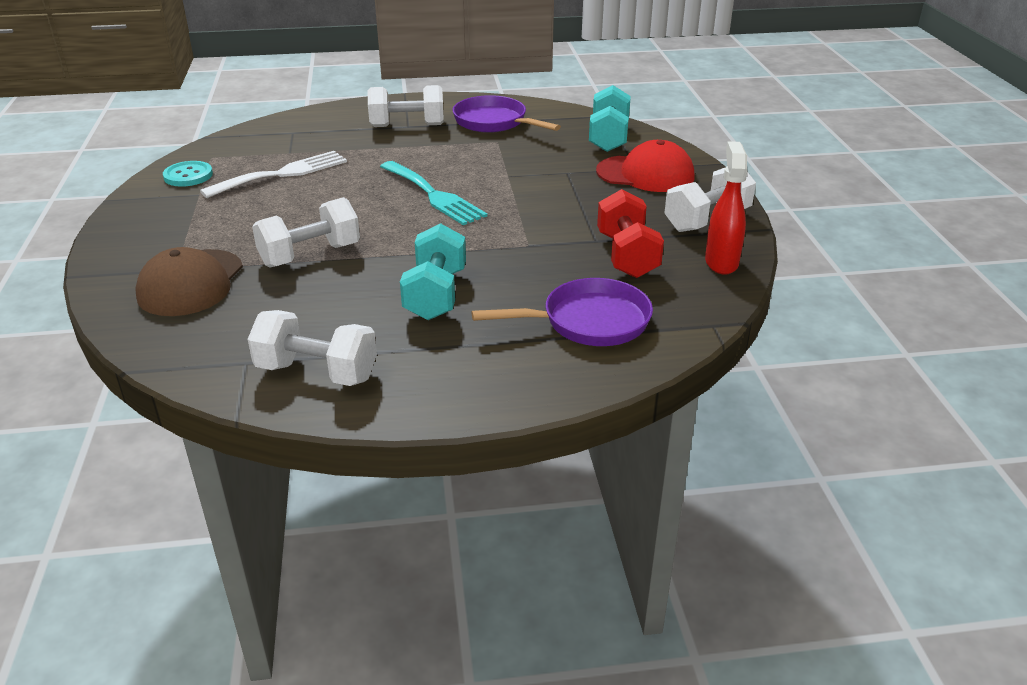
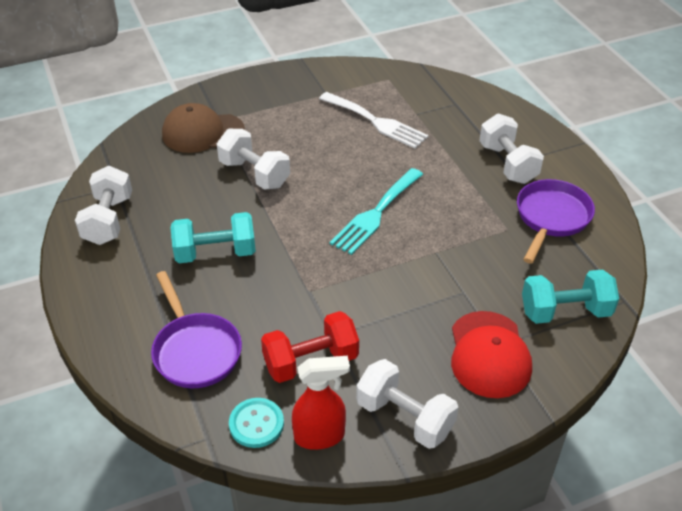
camera: 75 degrees right, 10 degrees up
(188, 176) = (352, 79): turquoise button -> turquoise button (256, 424)

